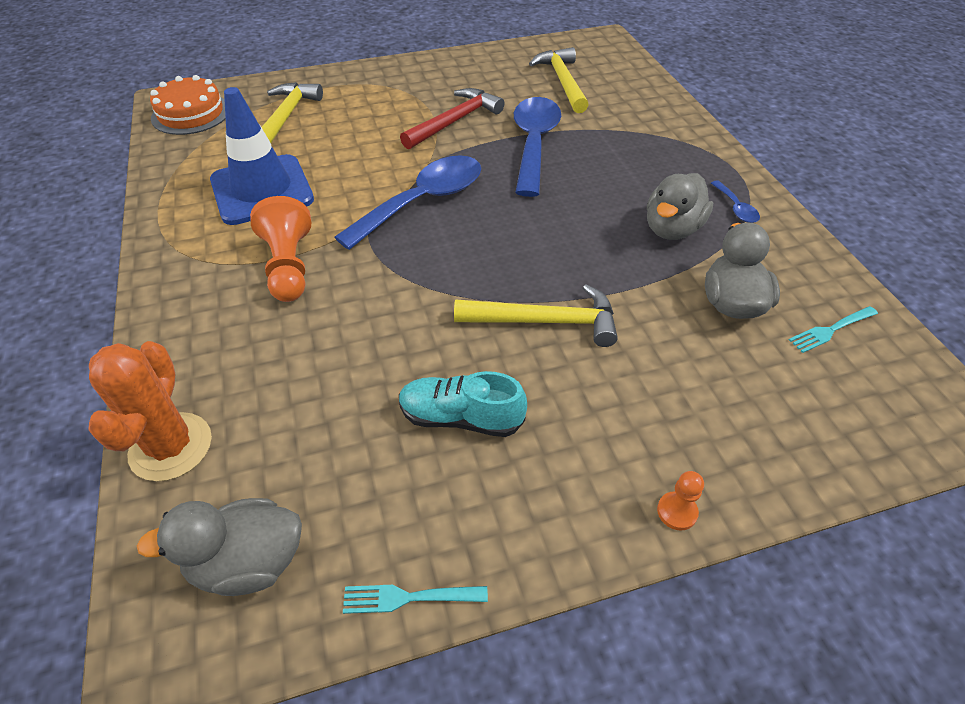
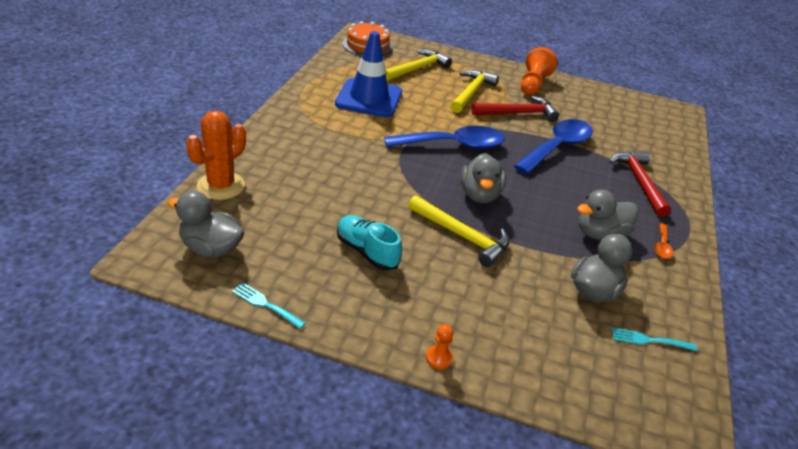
camera: 30 degrees right, 10 degrees down
(289, 266) = (347, 140): orange pawn -> orange pawn (533, 84)
(513, 253) = (479, 195): none -> grey duck
(562, 82) = (618, 123): yellow hammer -> yellow hammer (471, 92)
(646, 143) = (639, 182): none -> red hammer
(736, 208) = (662, 246): blue spoon -> orange spoon

